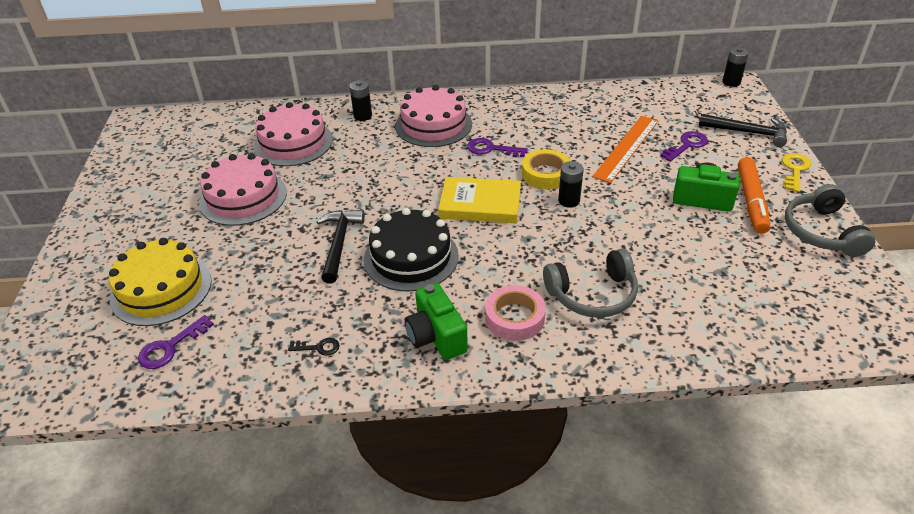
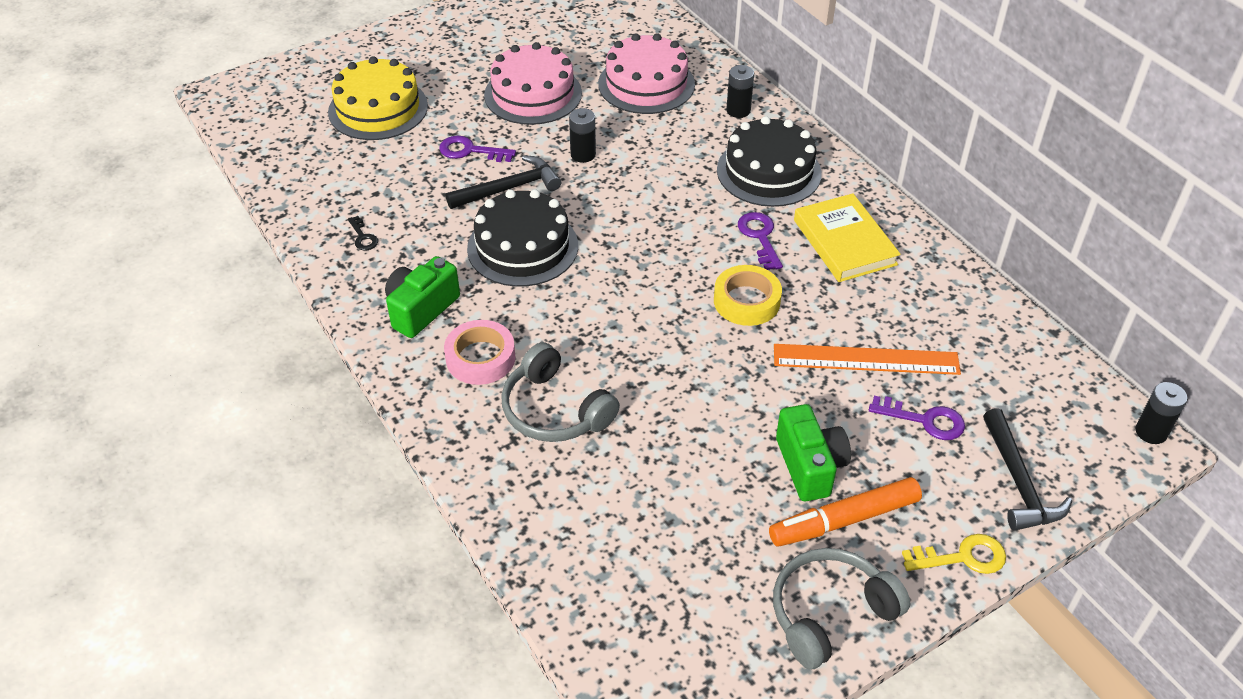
camera: 60 degrees right, 5 degrees up
(170, 347) = (315, 149): purple key -> purple key (470, 151)
(433, 125) = (769, 171): pink cake -> black cake
(480, 204) = (647, 266): yellow book -> yellow book (845, 242)
(569, 201) = (709, 338): black battery -> black battery (583, 154)

